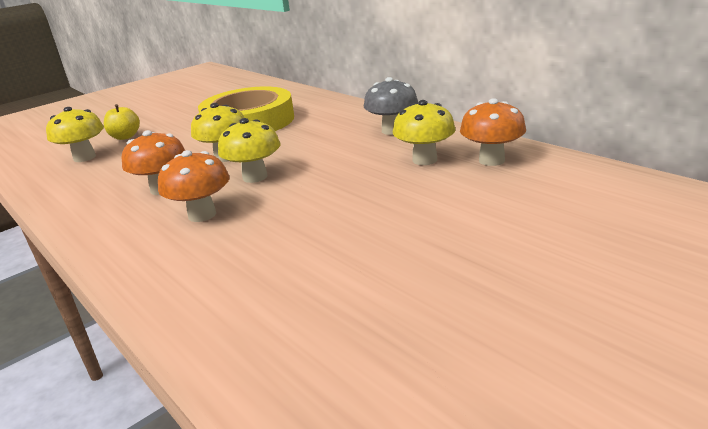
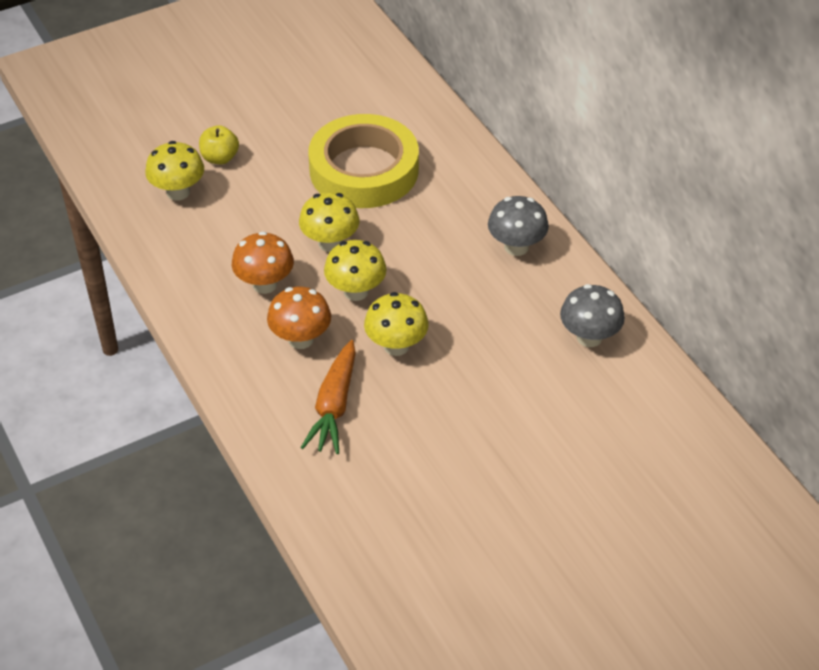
camera: 10 degrees right, 20 degrees up
(246, 255) = (334, 406): none -> orange carrot
(424, 160) = (527, 315): yellow mushroom -> yellow mushroom (396, 346)
(491, 160) = (589, 337): orange mushroom -> grey mushroom

